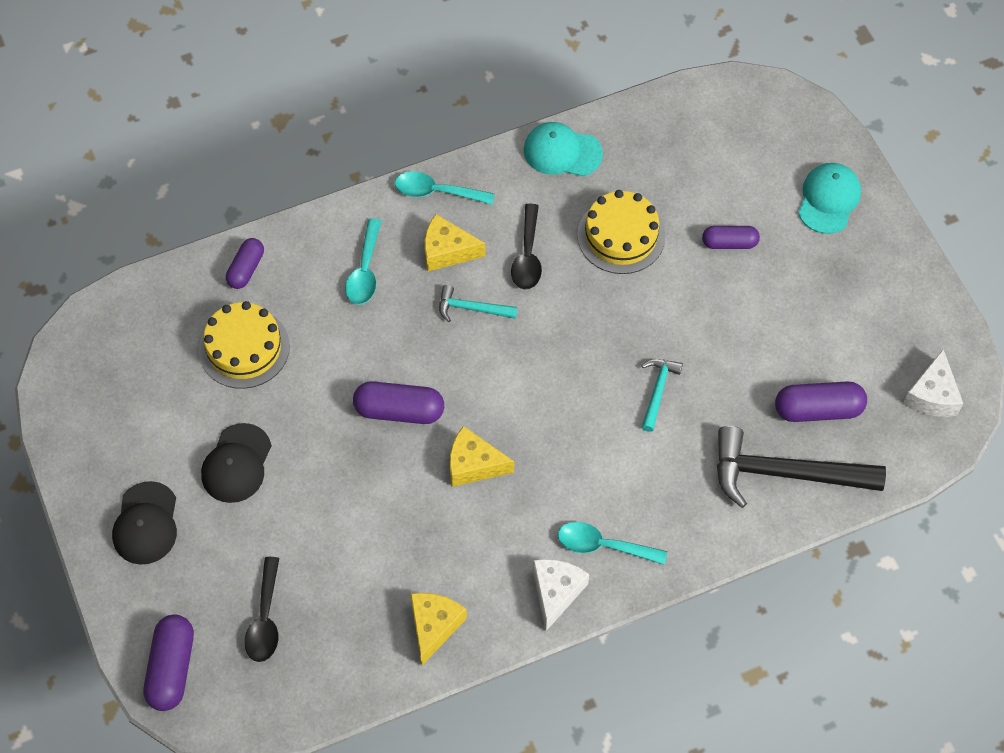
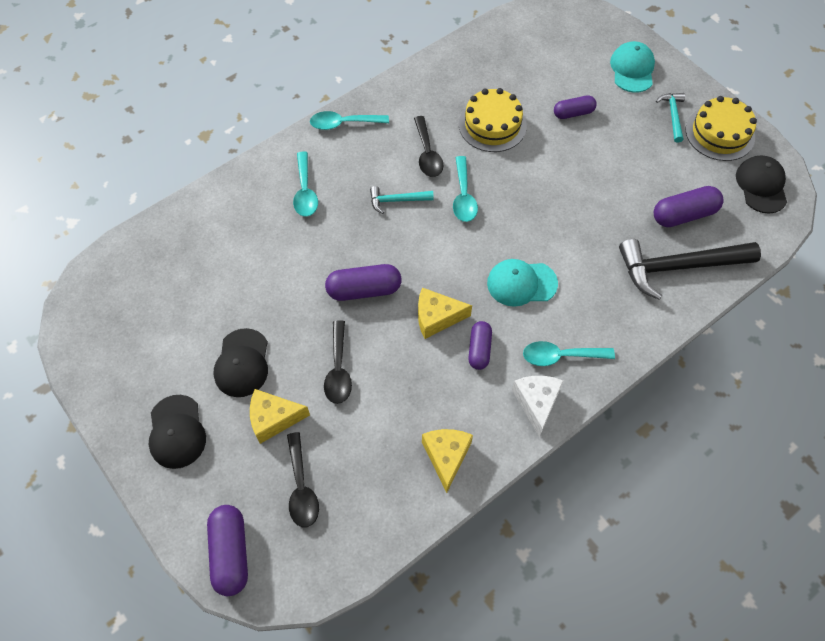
camera: 15 degrees left, 0 degrees up
(244, 348) = (224, 270): yellow cake -> yellow cake (720, 133)
(246, 269) = (210, 210): purple capsule -> purple capsule (479, 349)
(342, 498) = (338, 370): none -> black spoon
(447, 251) = (365, 163): yellow cheese -> yellow cheese (274, 419)
(554, 322) = (463, 196): none -> turquoise spoon
(562, 152) = (428, 77): turquoise cap -> turquoise cap (521, 283)
(658, 391) = (560, 228): turquoise hammer -> turquoise hammer (673, 115)
(932, 395) = (761, 186): white cheese -> black cap

